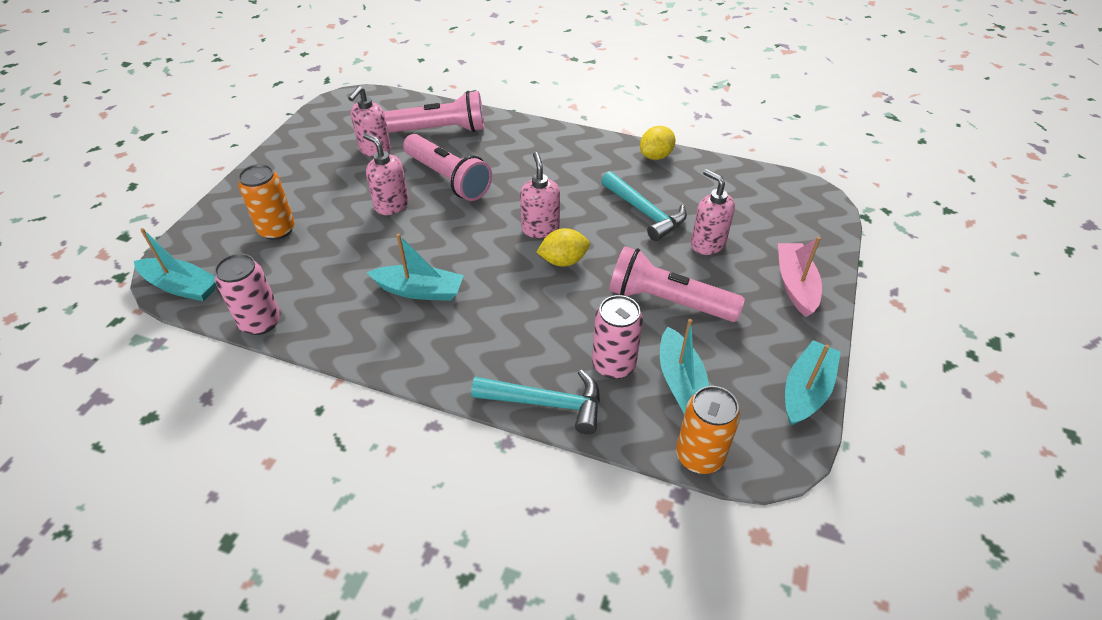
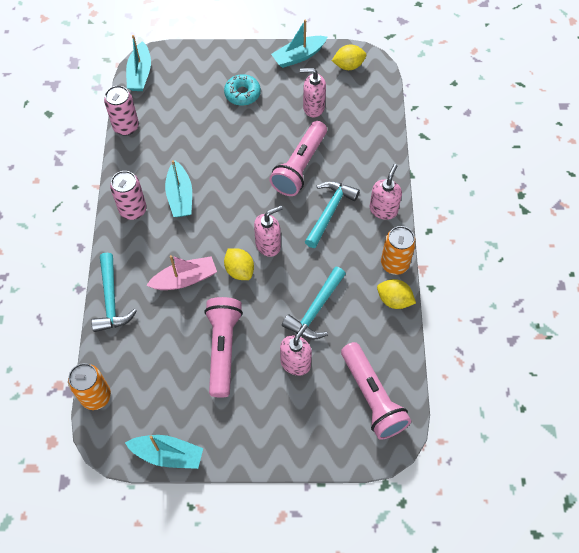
camera: 70 degrees right, 15 degrees up
(277, 230) = (206, 94): orange can -> orange can (394, 264)
(306, 198) = (242, 94): none -> turquoise donut
(340, 112) = (348, 66): none -> yellow lemon
(391, 205) = (256, 145): pink soap dispenser -> pink soap dispenser (383, 209)
(439, 130) = (357, 137): pink flashlight -> pink flashlight (372, 397)
(523, 172) = (329, 212): none -> turquoise hammer
(613, 365) = (153, 329): pink can -> pink can (133, 210)
(681, 383) = (150, 374): turquoise boat -> turquoise boat (298, 56)
(795, 285) = (272, 435): pink boat -> pink boat (185, 279)

